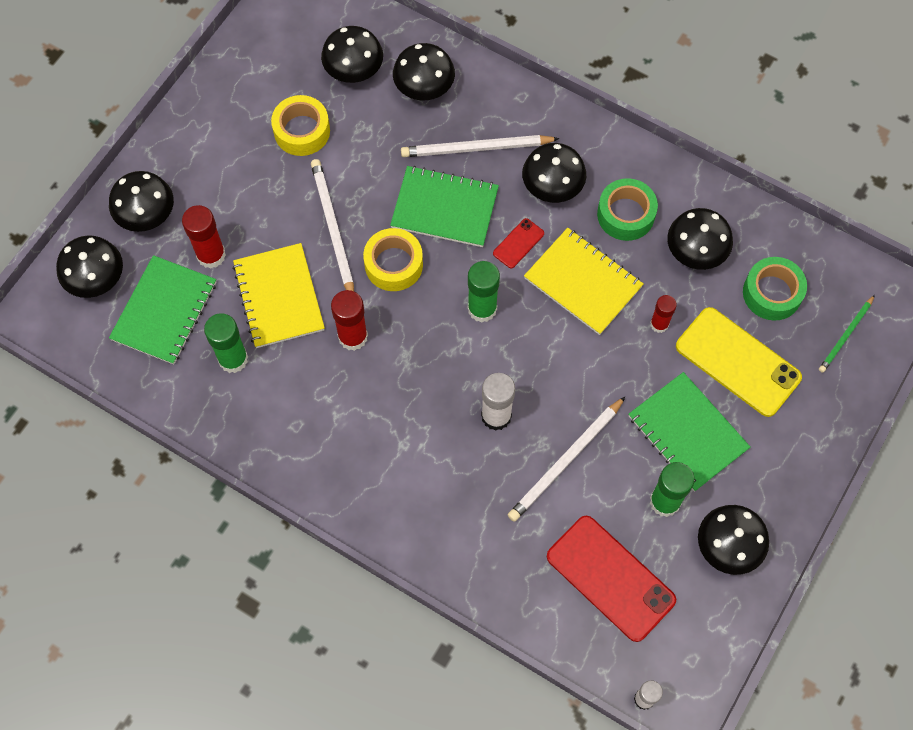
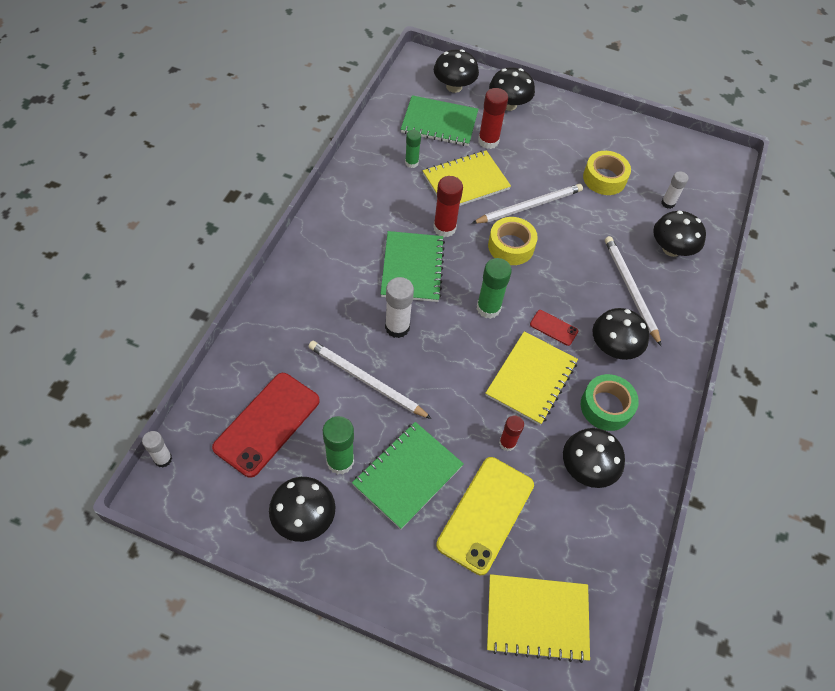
camera: 75 degrees right, 10 degrees down
(233, 359) = (411, 163): green glue stick -> green glue stick, size x0.63
(354, 71) = (668, 203): black mushroom -> white glue stick
(444, 208) = (569, 274): green notebook -> green notebook (412, 268)
(772, 293) = (564, 541): green tape -> none
(845, 335) = (537, 618): green pencil -> yellow notebook

